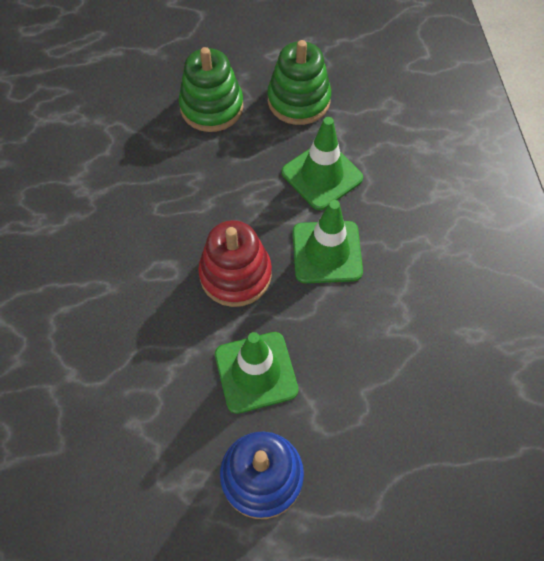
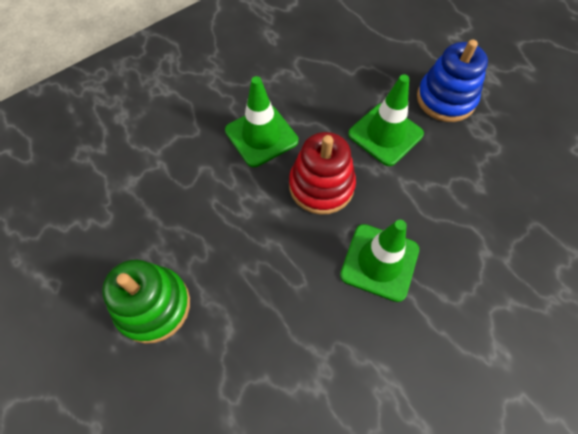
camera: 120 degrees left, 0 degrees up
(298, 100) = (108, 229): green stacking toy -> none
(322, 175) = (189, 171): green traffic cone -> green traffic cone (379, 262)

